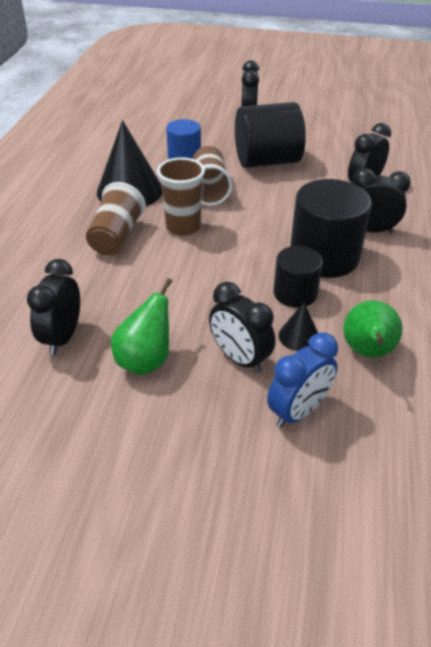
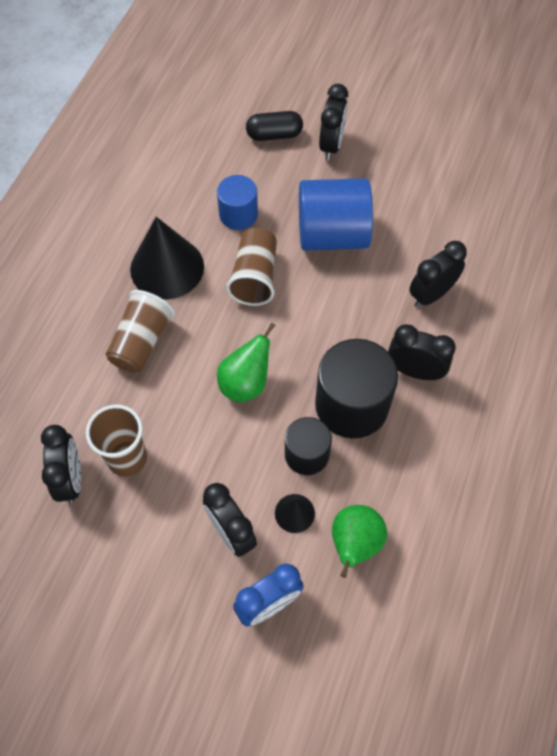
camera: 10 degrees right, 20 degrees up
(62, 337) = (71, 479): black clock -> black clock turned 150 degrees clockwise
(145, 360) = (143, 520): green pear -> green pear (246, 383)
(183, 227) = (213, 337): brown cup -> brown cup (127, 458)
(201, 116) = (274, 135): none -> black capsule
(267, 161) = (332, 235): black cylinder -> blue cylinder

